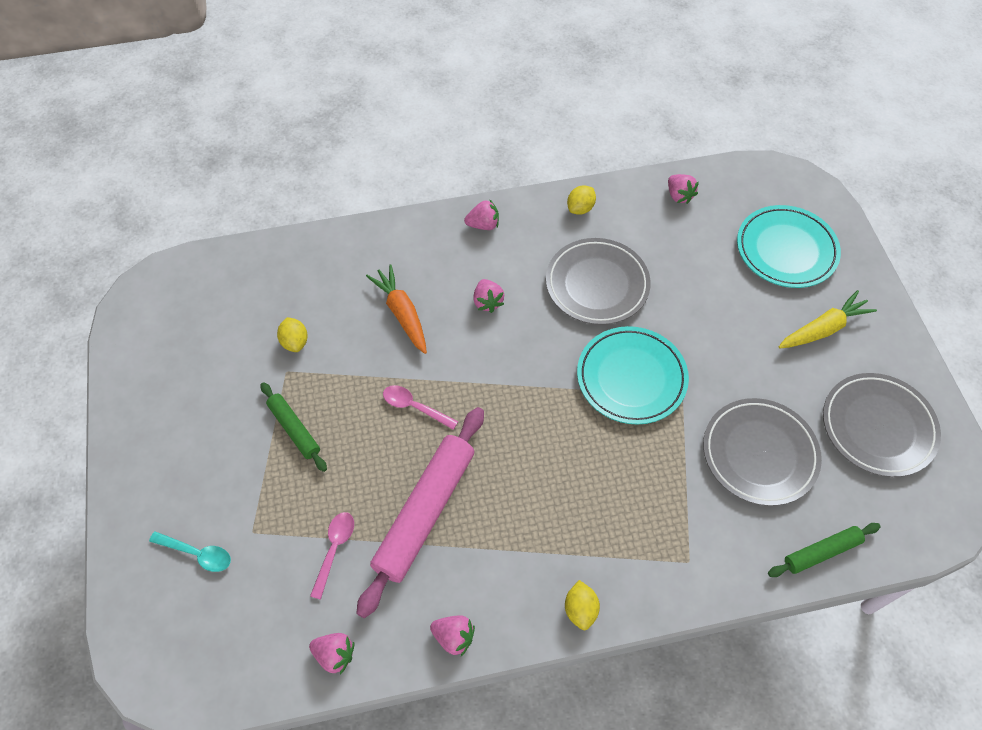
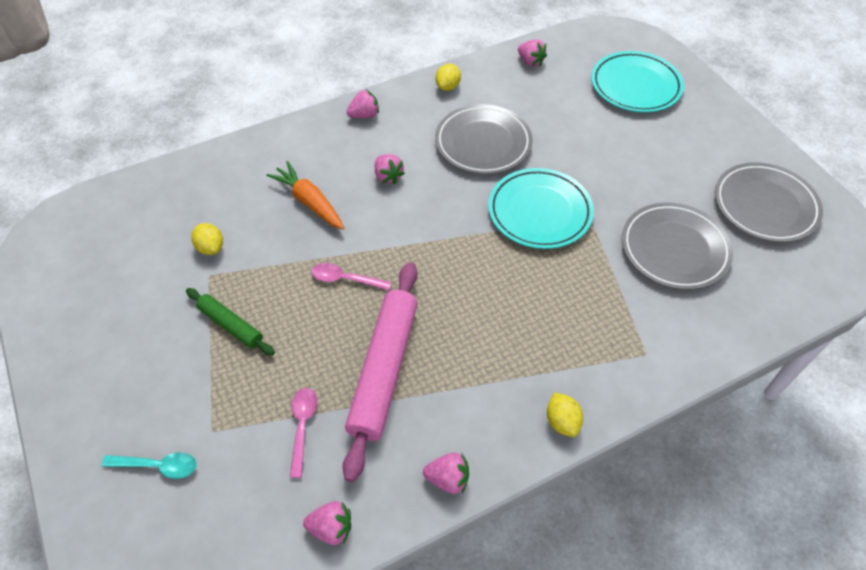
camera: 15 degrees left, 5 degrees down
(821, 552) = (759, 318): green rolling pin -> none
(823, 329) = (689, 139): yellow carrot -> none

